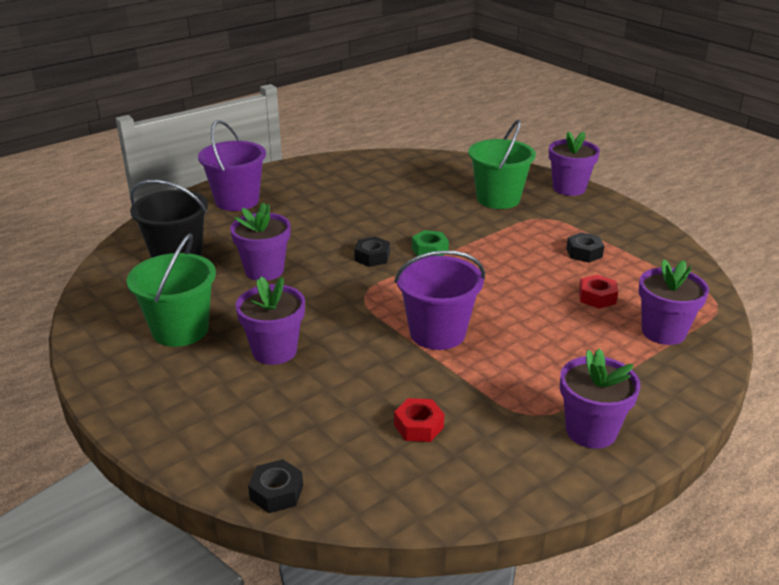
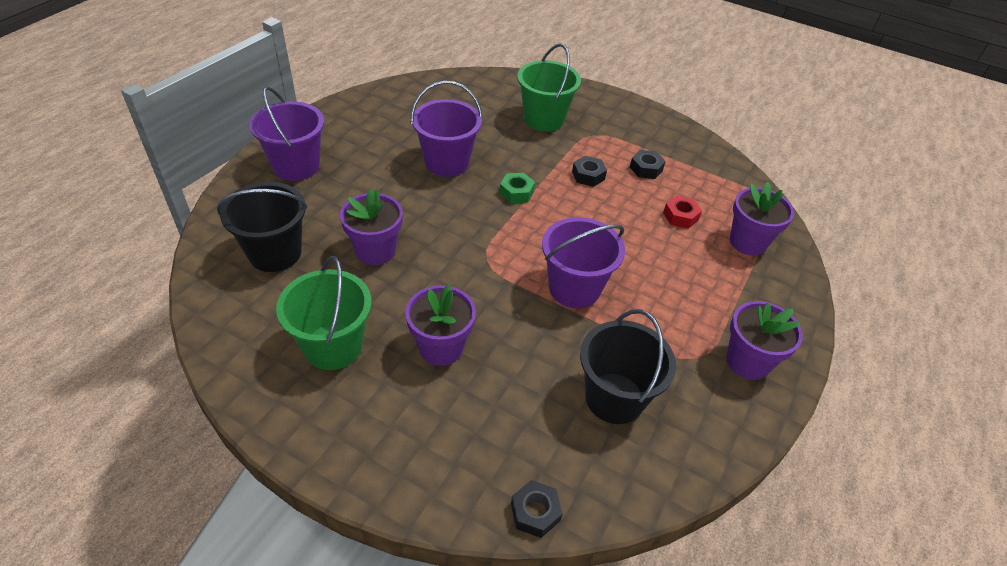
camera: 25 degrees left, 15 degrees up
(372, 257) = (469, 211): black nut -> black nut (588, 175)
(376, 218) = (447, 162): none -> purple bucket
(418, 426) = (614, 398): red nut -> black bucket
(569, 188) = (596, 96): purple flower pot -> none

